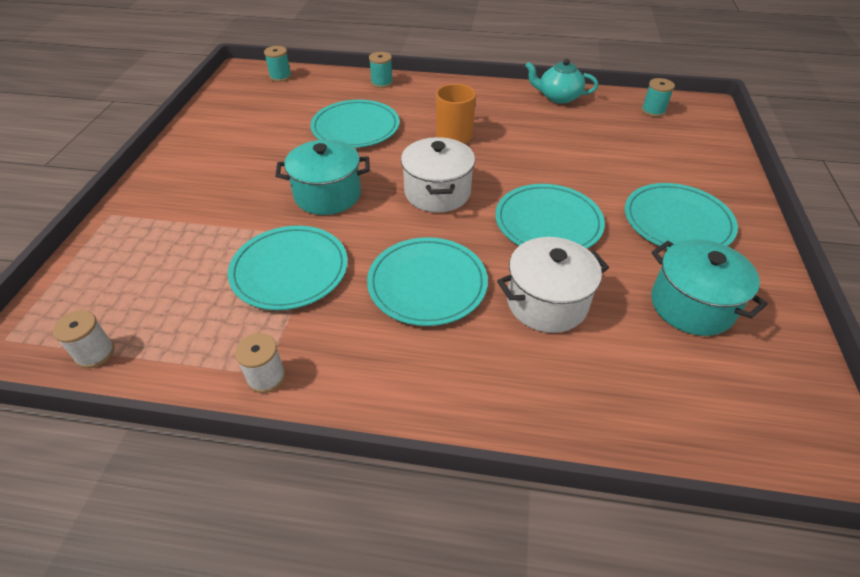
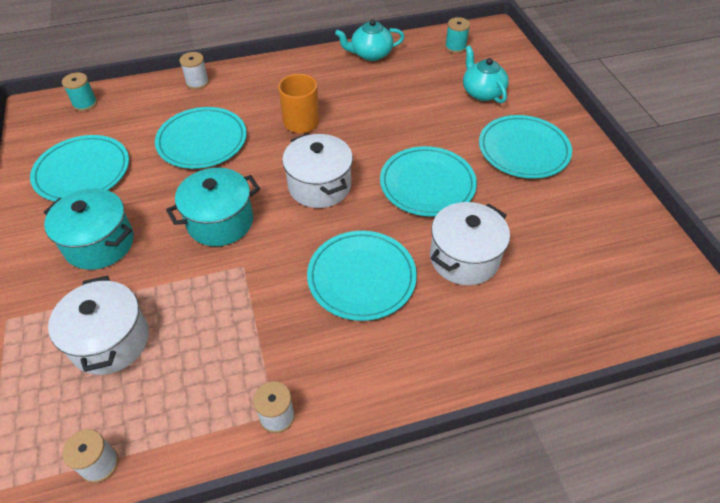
camera: 25 degrees left, 5 degrees up
(173, 258) = (110, 341): none -> white pot
(289, 270) = (233, 310): turquoise plate -> turquoise plate (82, 171)
(382, 83) = (197, 82): turquoise spool -> white spool
(659, 157) = (482, 92): none -> turquoise teapot
(691, 305) = (567, 220): turquoise pot -> turquoise pot (99, 243)

